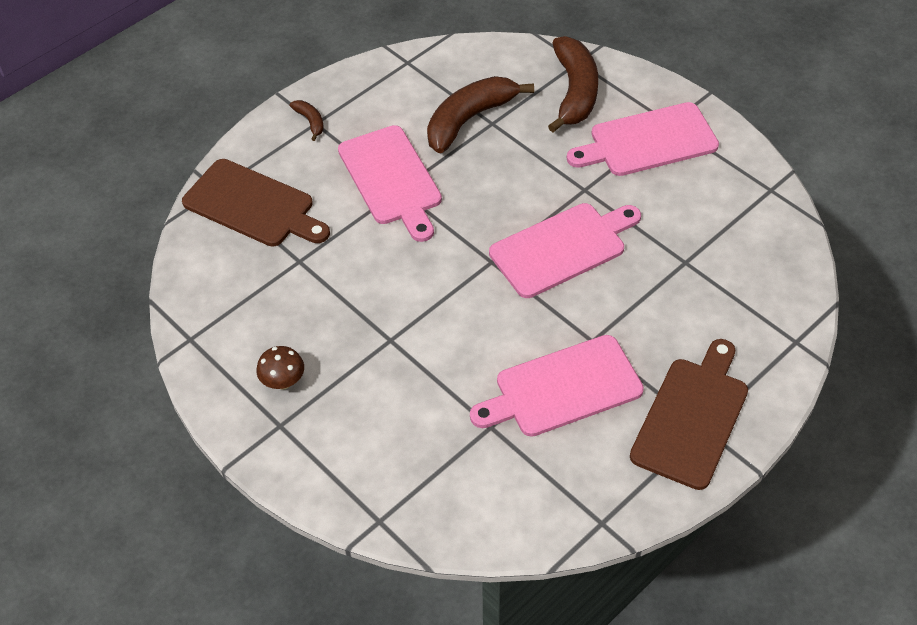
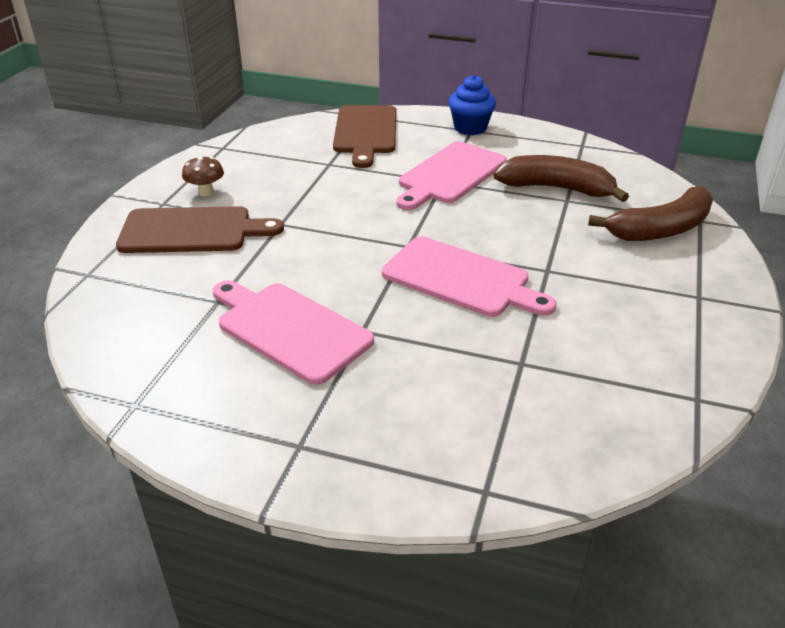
camera: 60 degrees right, 15 degrees down
(310, 121) = (470, 128): brown banana -> blue cupcake
(648, 141) = (655, 290): pink cutting board -> none
(691, 418) = (308, 432): brown cutting board -> brown cutting board (191, 231)

